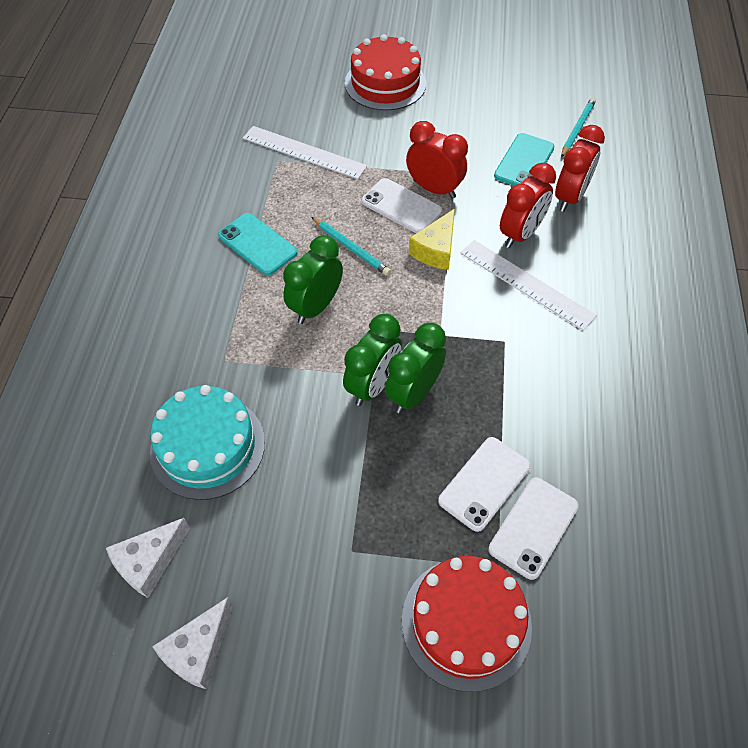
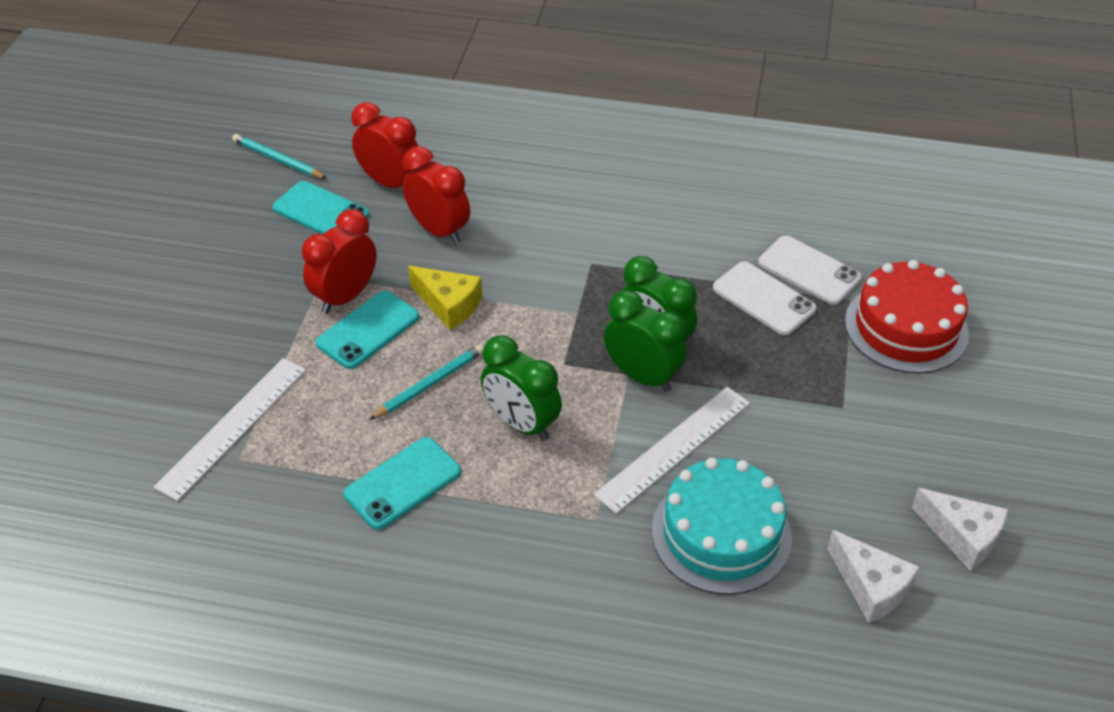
camera: 85 degrees left, 10 degrees down
(385, 83) = (116, 328): red cake -> none
(401, 206) = (368, 330): white phone -> turquoise phone
(526, 284) = (514, 236): white ruler -> white ruler (674, 448)

